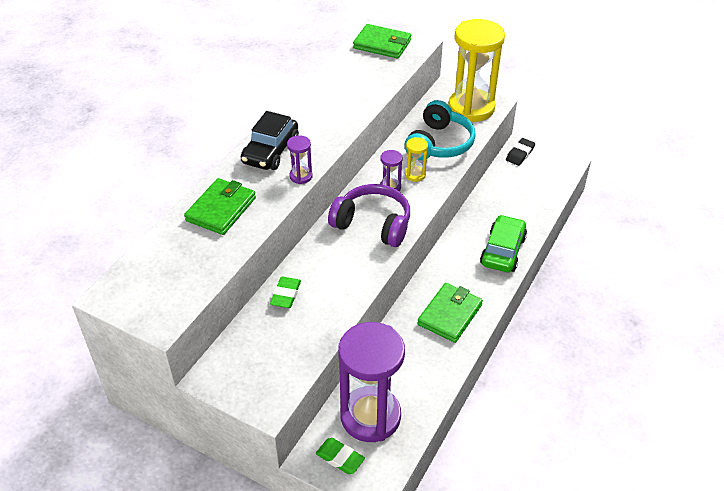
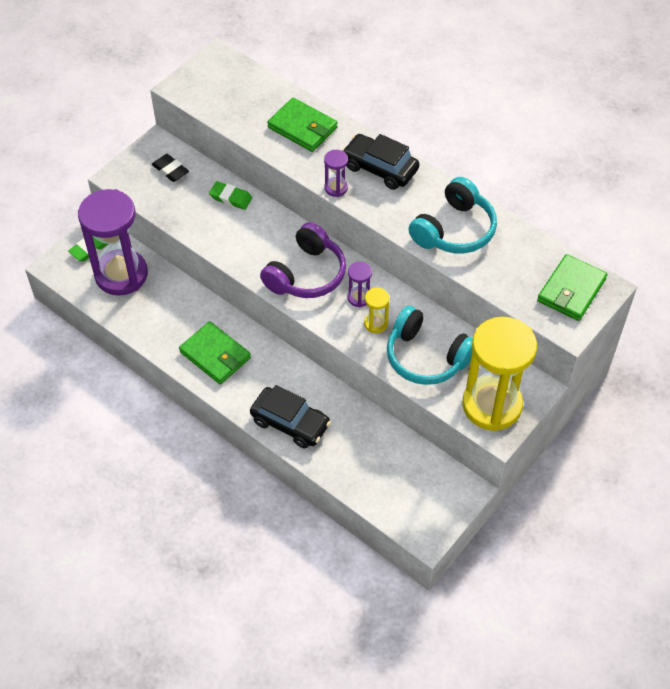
camera: 100 degrees right, 10 degrees up
(336, 103) = (454, 230): none -> turquoise headphones
(502, 251) = (290, 423): green car -> black car
(520, 154) = (453, 485): black eraser -> black eraser (170, 170)

